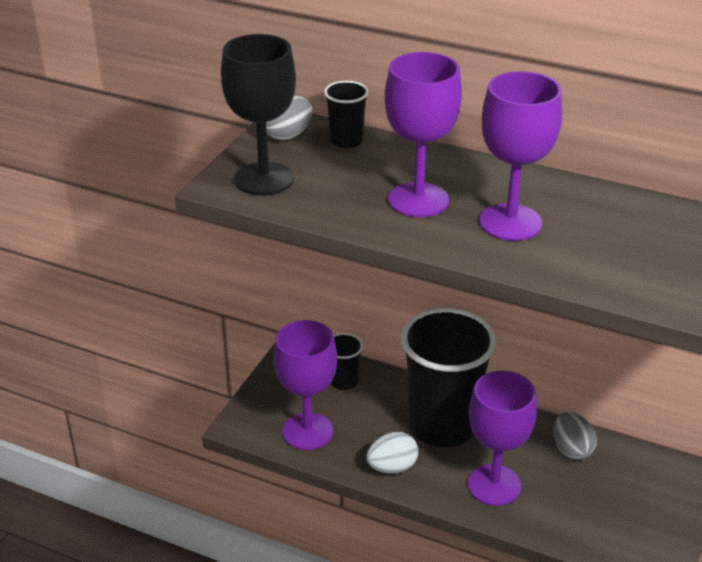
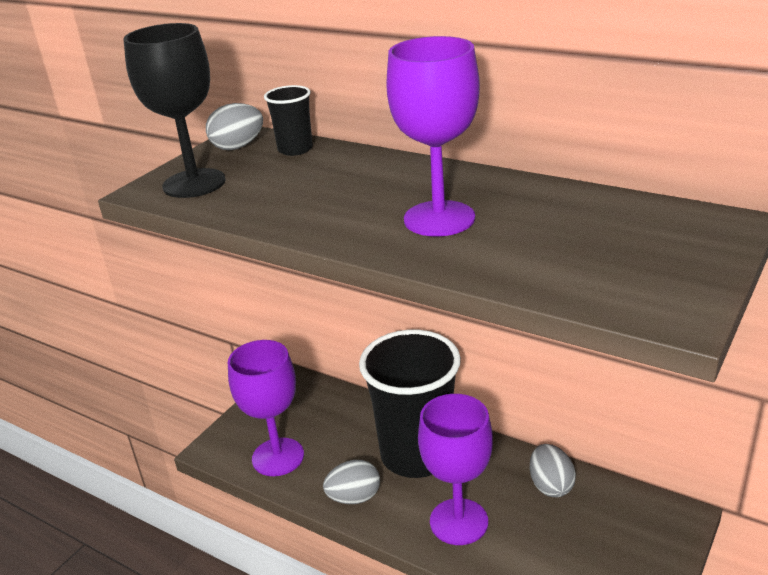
camera: 10 degrees right, 5 degrees down
(344, 381) = (327, 407): black cup -> none
(392, 467) = (354, 497): white egg -> grey egg
(418, 200) = (346, 199): purple goblet -> none

